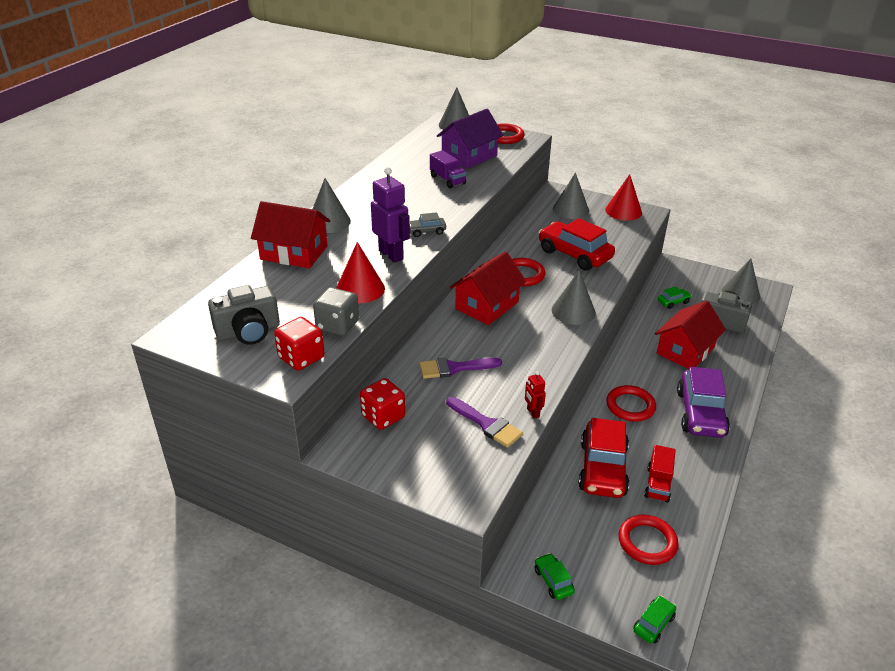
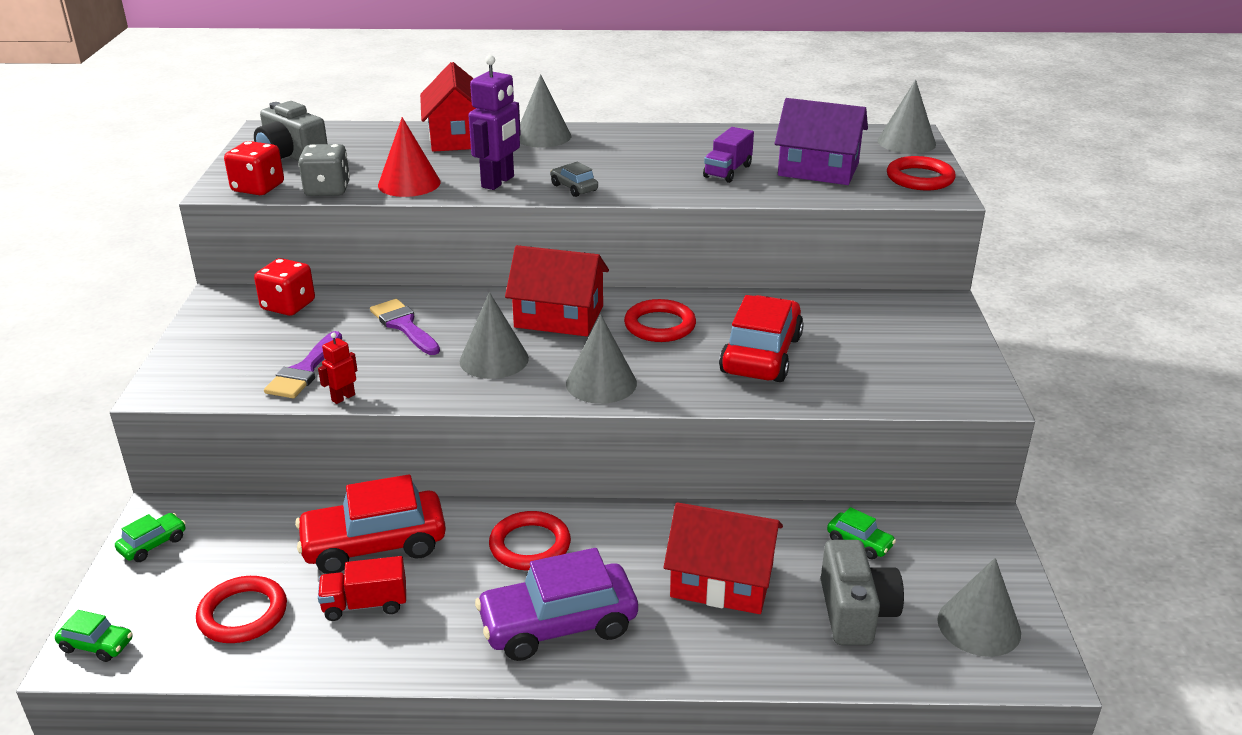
camera: 65 degrees right, 5 degrees down
(570, 209) = (898, 326): grey cone -> grey cone (494, 359)
(623, 211) = (958, 373): red cone -> none

